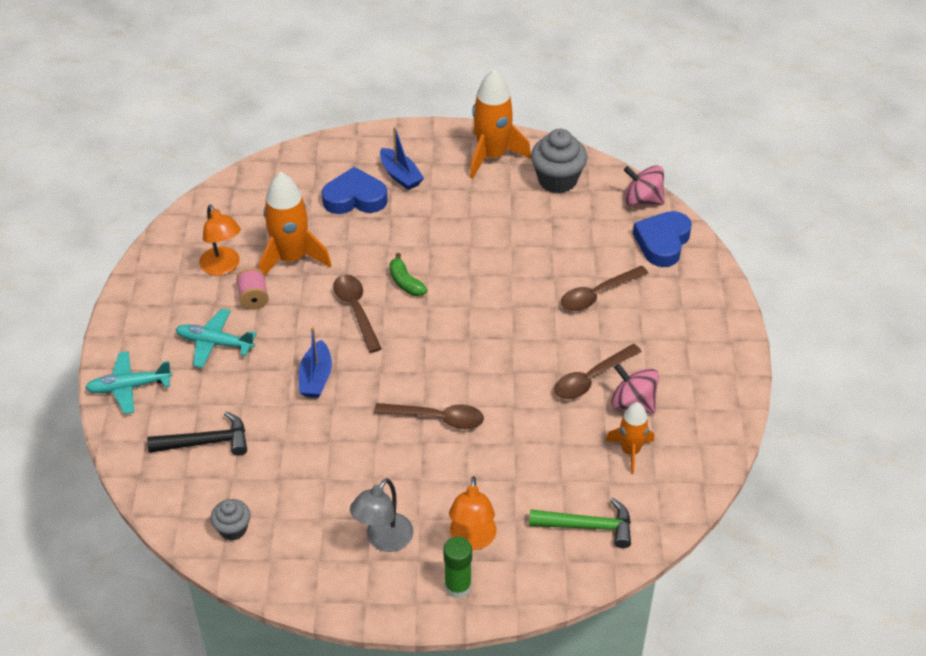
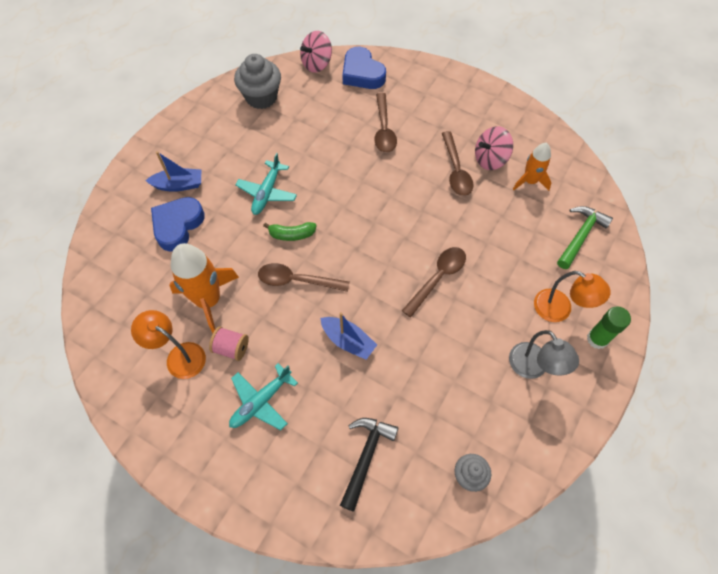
camera: 60 degrees left, 15 degrees up
(129, 387) = (264, 497): turquoise plane -> turquoise plane (267, 193)
(223, 267) = (179, 356): orange lamp -> orange lamp turned 150 degrees counterclockwise
(492, 156) = (207, 121): orange rocket -> none

